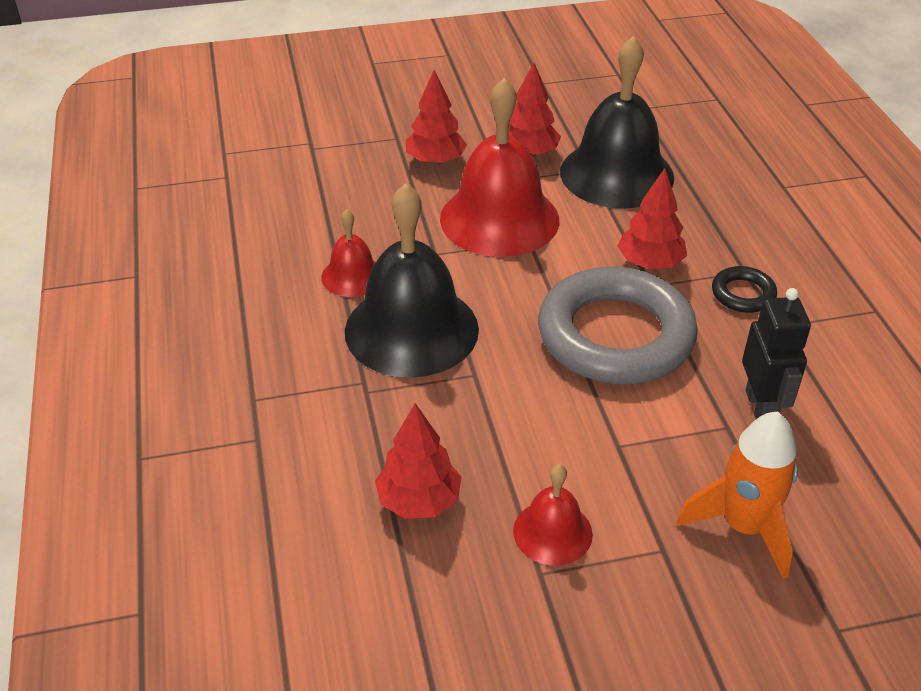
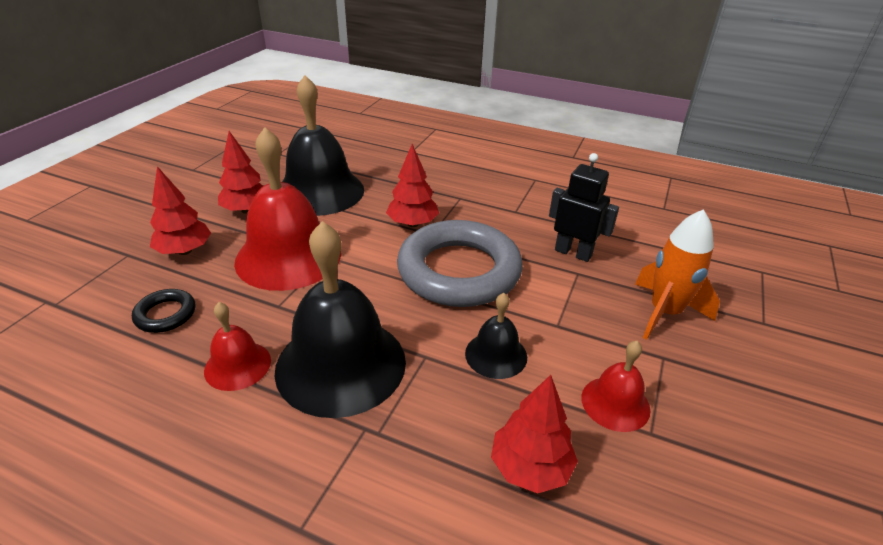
camera: 55 degrees left, 5 degrees down
(526, 419) = (496, 355): none -> black bell
(743, 294) = (477, 208): black ring -> black ring (165, 314)

